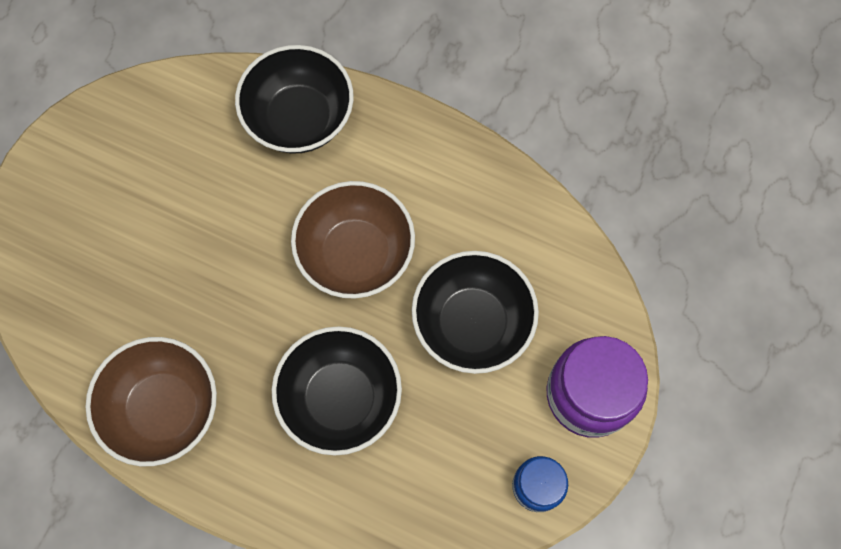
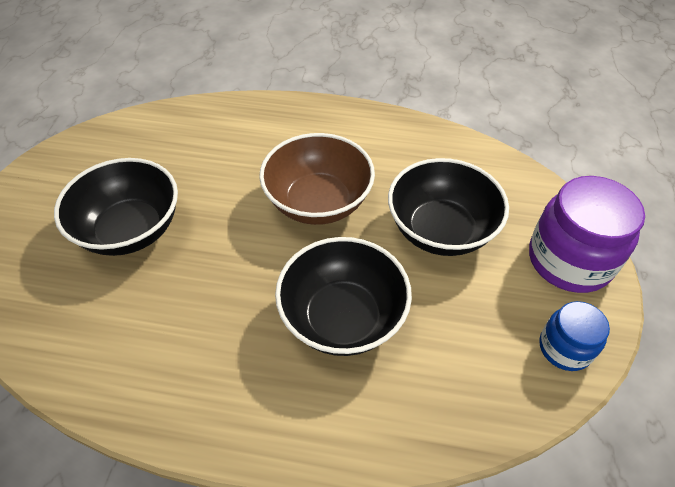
camera: 15 degrees left, 20 degrees down
(164, 408) = (161, 370): brown bowl -> none
(299, 118) = (241, 124): black bowl -> black bowl (131, 230)

